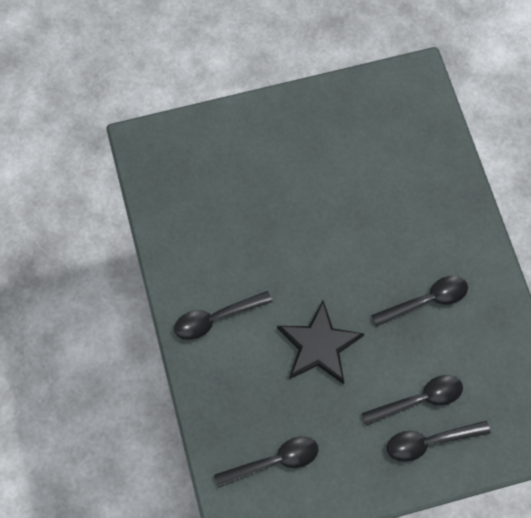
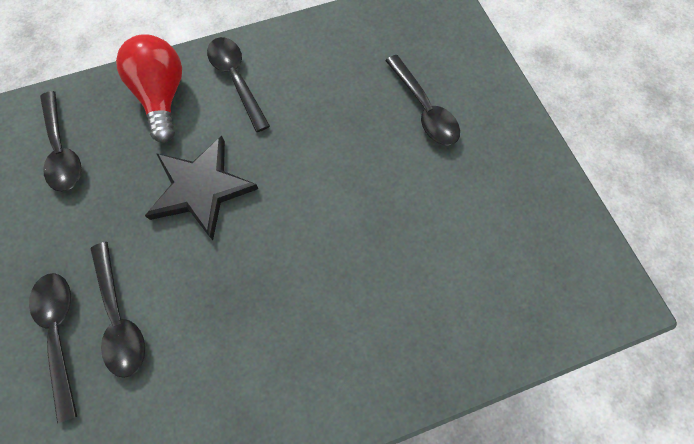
camera: 85 degrees right, 0 degrees up
(227, 380) = (163, 97): none -> red light bulb
(426, 301) = (262, 321): black spoon -> black spoon (424, 109)

